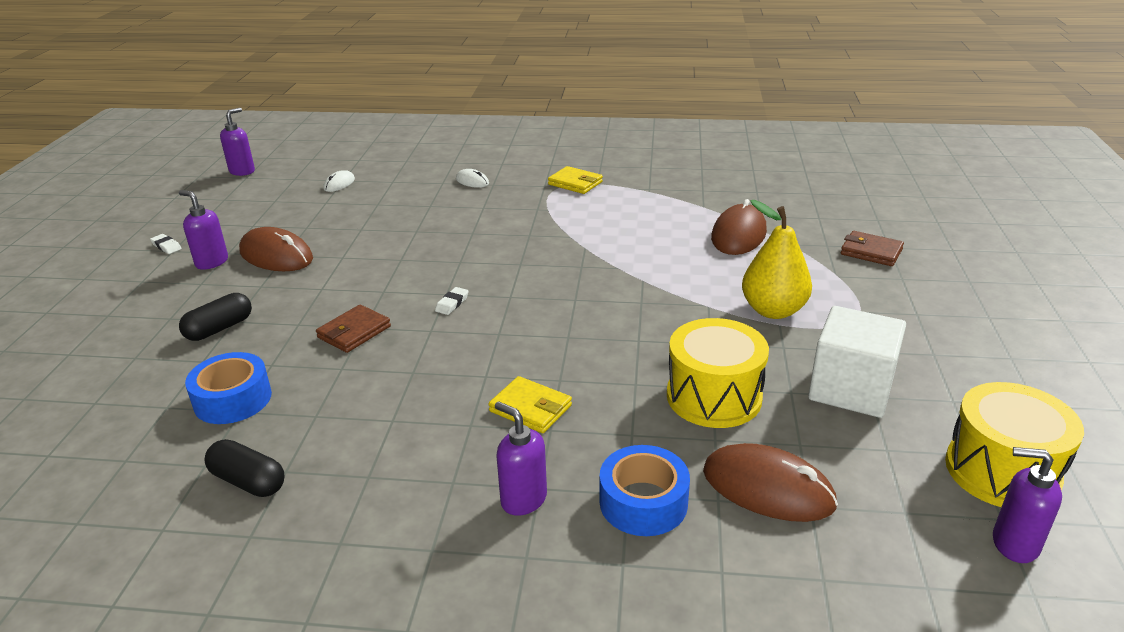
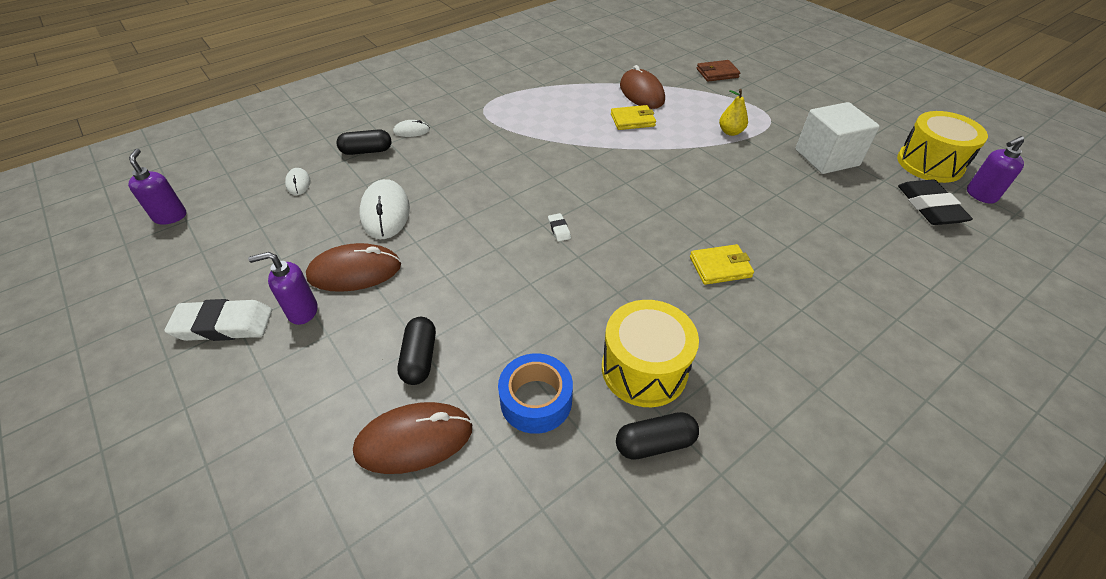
camera: 45 degrees left, 15 degrees up
(166, 246) = (223, 325): white eraser -> white eraser, size x2.24
(354, 332) = (530, 291): brown wallet -> none
(357, 228) = (385, 212): none -> white mouse
(416, 182) = (366, 151): none -> black capsule
(523, 499) = (806, 322): purple soap dispenser -> none
(575, 183) = (489, 100): yellow wallet -> yellow wallet (632, 120)
(643, 502) = (852, 280): blue tape -> none
(713, 397) = (785, 199): yellow drum -> yellow drum (644, 369)
(768, 488) = (880, 233): brown mouse -> brown mouse (414, 440)
(773, 310) = (730, 132): yellow pear -> yellow pear, size x0.59
(897, 508) = (930, 207): none -> black eraser

